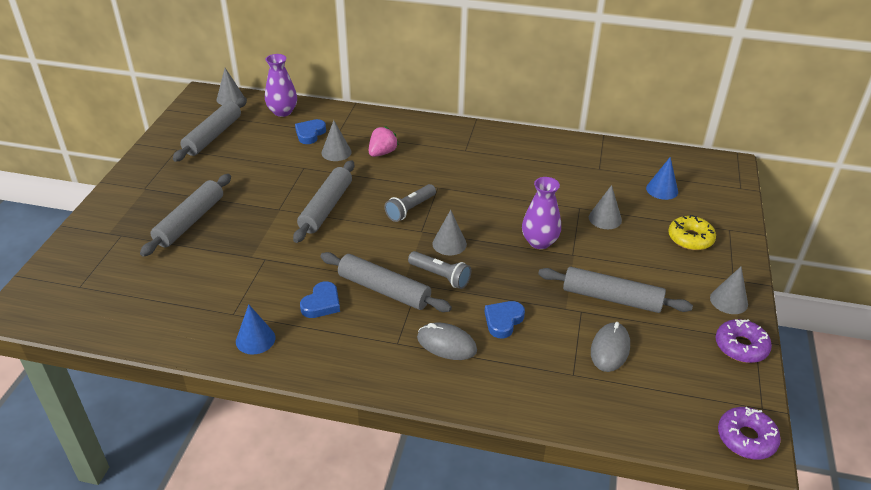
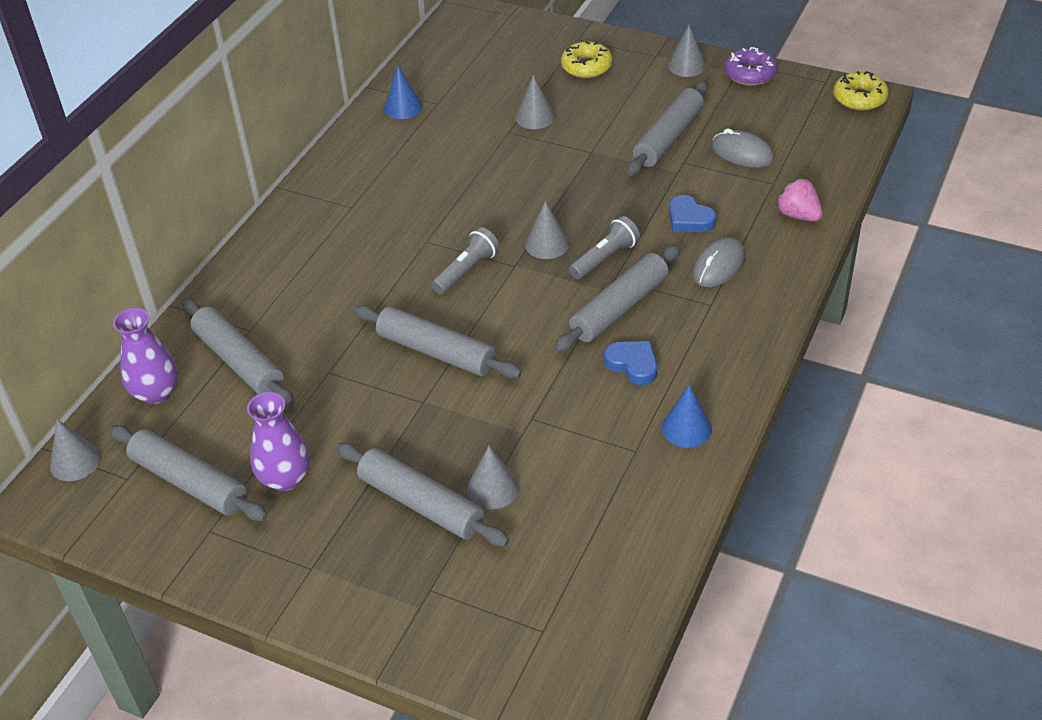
camera: 75 degrees left, 5 degrees up
(310, 134) = (239, 361): blue heart -> grey rolling pin
(336, 152) = (303, 334): grey cone -> grey cone (492, 488)
(382, 153) = (325, 286): pink strawberry -> pink strawberry (798, 215)
(410, 209) = (466, 271): grey flashlight -> grey flashlight turned 105 degrees counterclockwise
(539, 242) = (563, 172): purple vase -> purple vase (285, 478)
(662, 190) = (495, 67): blue cone -> blue cone (403, 107)
(746, 438) = (859, 98): purple donut -> yellow donut

